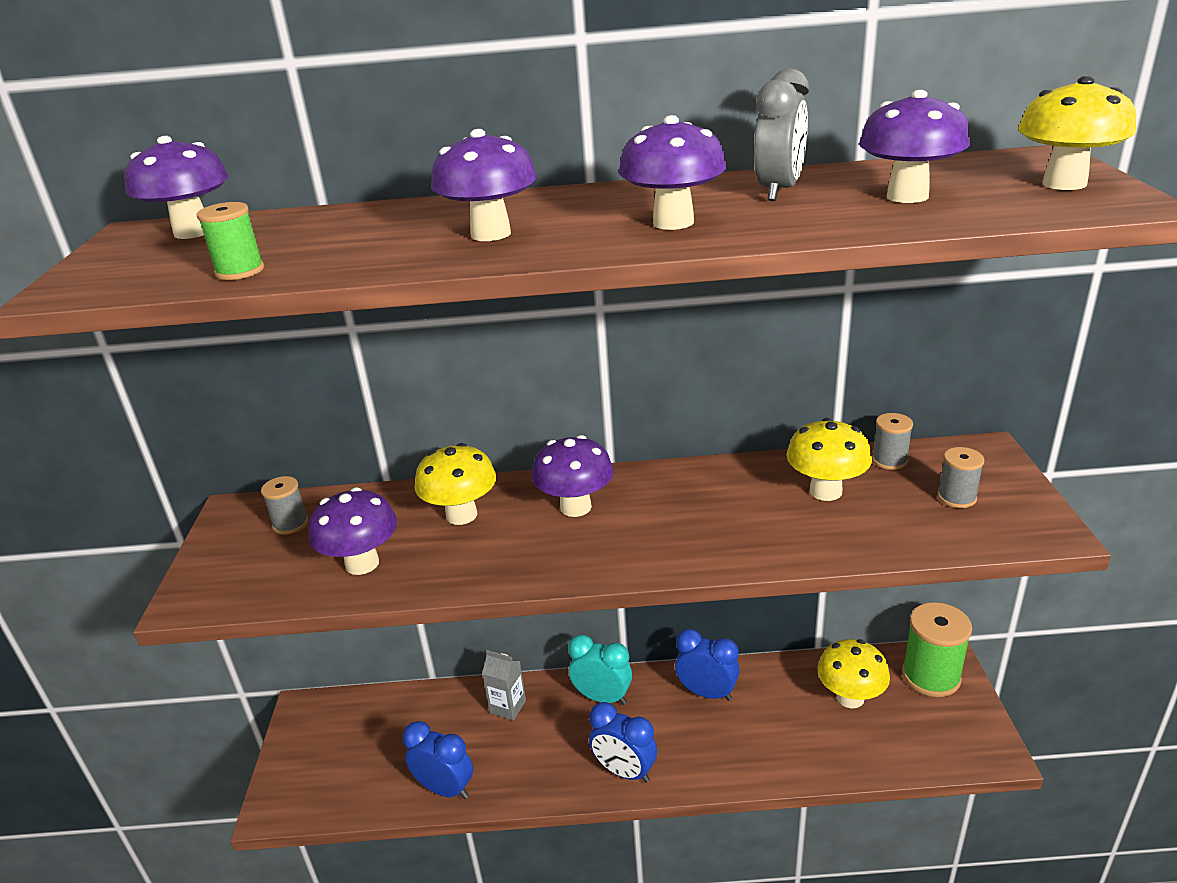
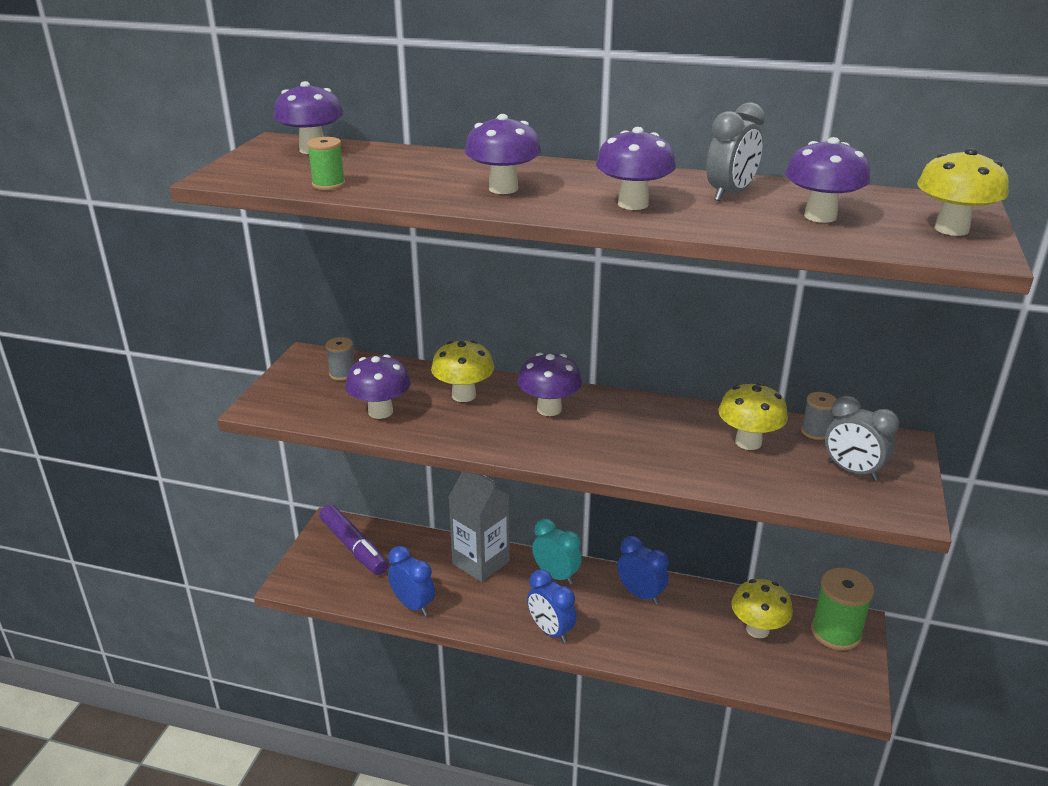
camera: 15 degrees right, 0 degrees up
(343, 732) = (354, 547): none -> purple marker
(508, 707) = (481, 562): grey carton -> grey carton, size x1.87
(956, 497) = (852, 471): grey spool -> grey clock

